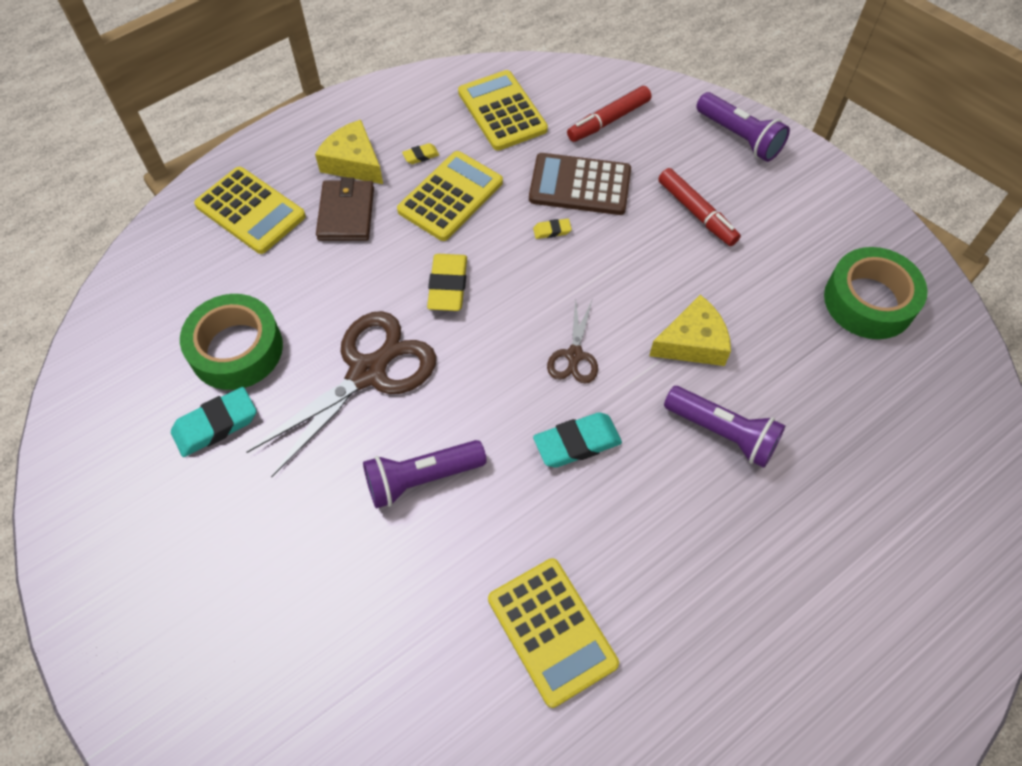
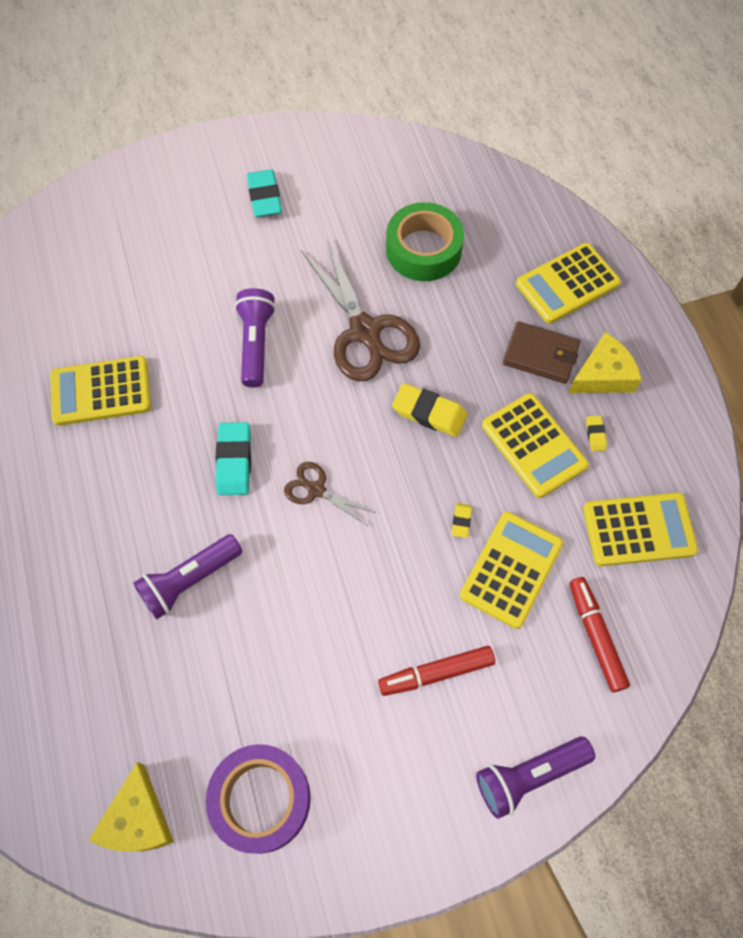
camera: 110 degrees right, 5 degrees up
(216, 425) = (360, 226): turquoise eraser -> turquoise eraser (264, 197)
(580, 185) = (511, 569): brown calculator -> yellow calculator
(692, 342) = (287, 596): yellow cheese -> yellow cheese (138, 819)
(869, 301) = (261, 799): green tape -> purple tape

